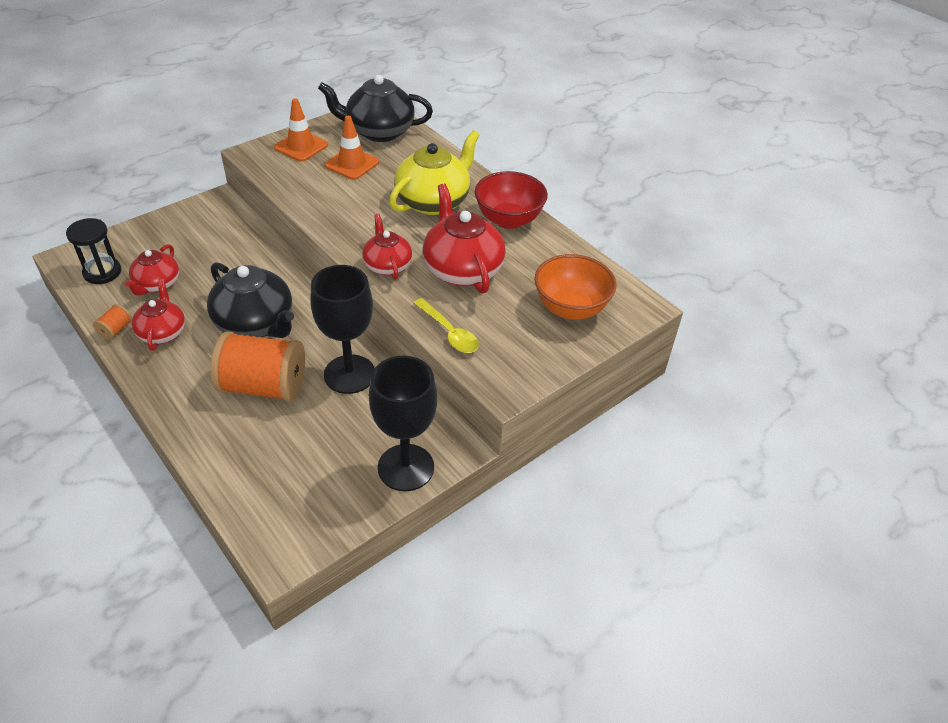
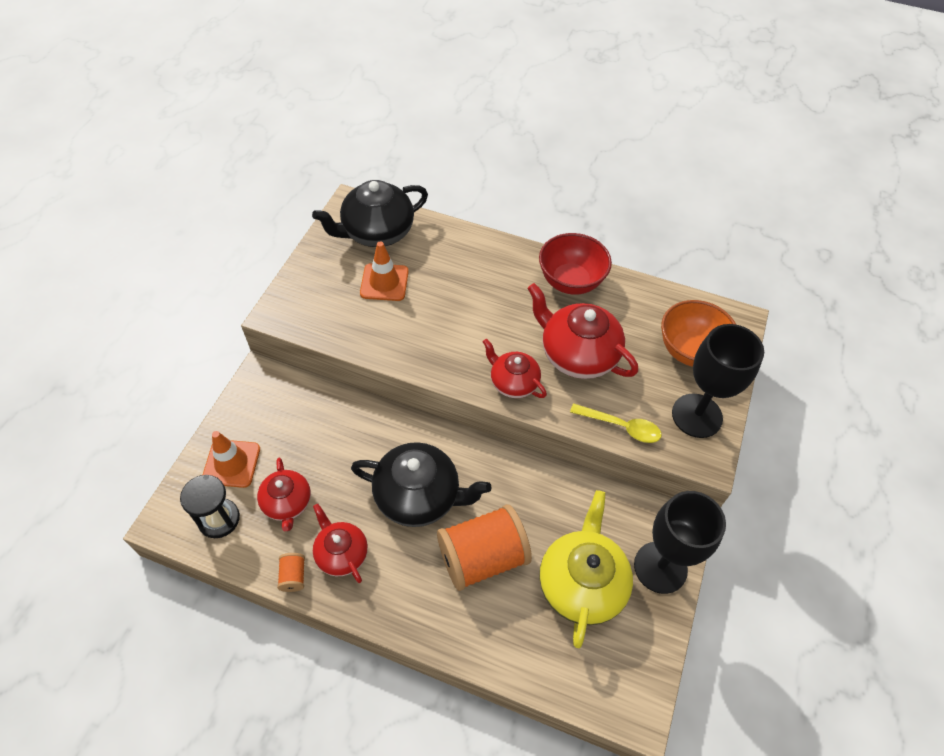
camera: 30 degrees left, 10 degrees up
(301, 146) = (318, 283): orange traffic cone -> orange traffic cone (231, 463)
(349, 374) = (542, 503): black goblet -> black goblet (697, 415)
(434, 201) = (493, 291): yellow teapot -> yellow teapot (581, 583)

